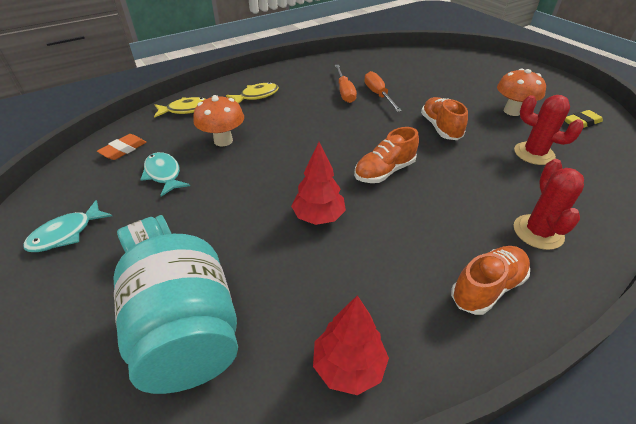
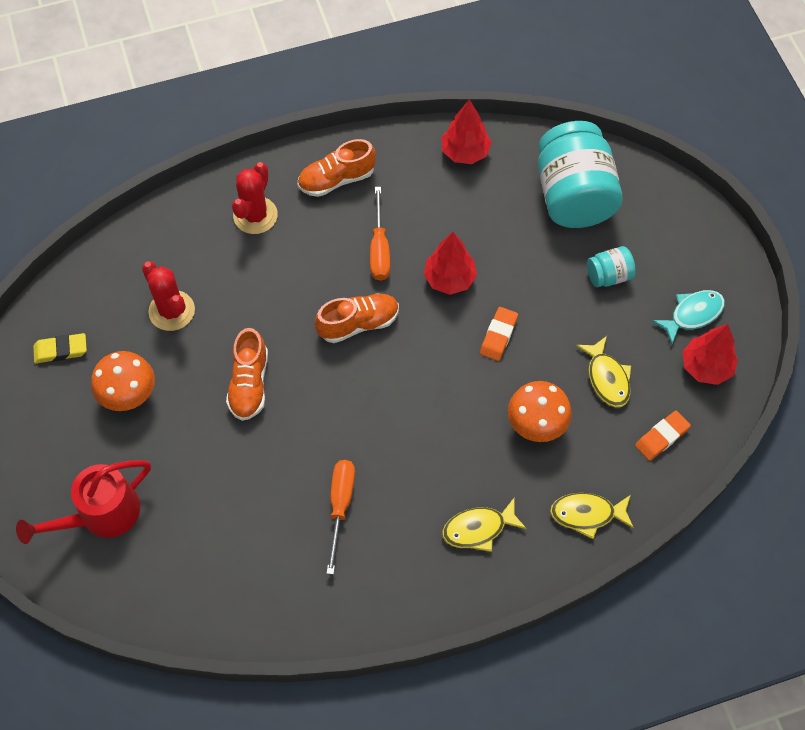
camera: 165 degrees left, 20 degrees up
(68, 196) = (706, 367): none -> red tree
(164, 174) = (607, 378): turquoise fish -> yellow fish
(261, 184) = (498, 335): none -> orange eraser
(378, 95) = (293, 485): orange screwdriver -> orange screwdriver (379, 249)
(475, 72) = (101, 515): none -> red watering can

